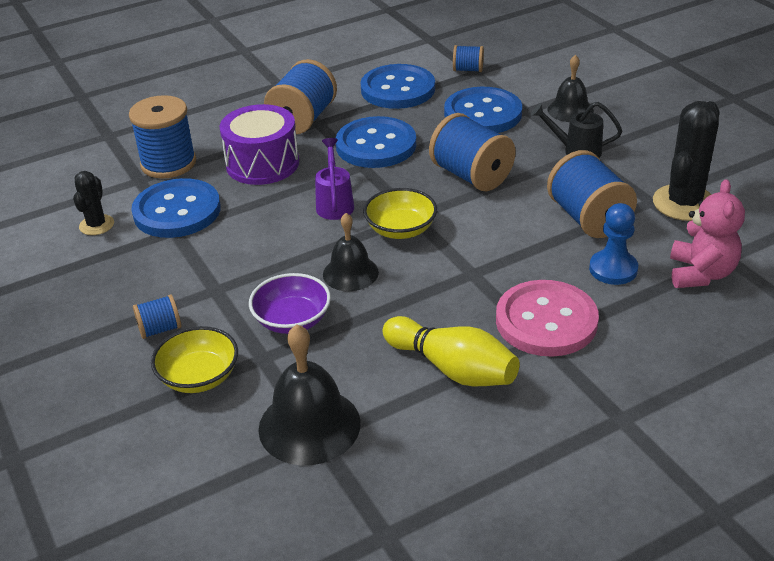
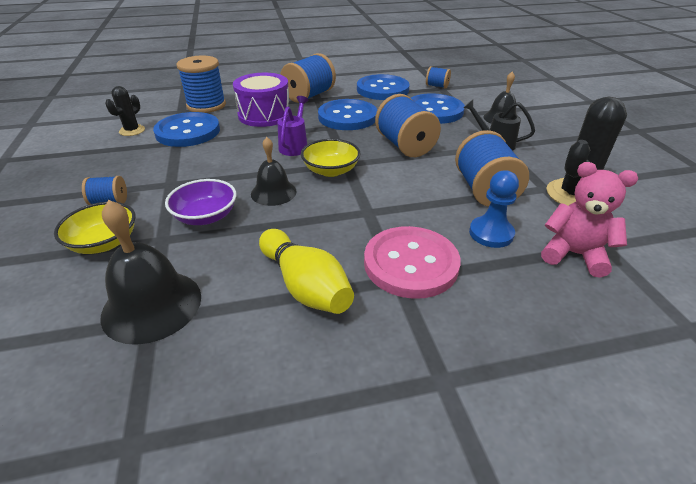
camera: 15 degrees right, 0 degrees up
(701, 273) = (574, 254): pink teddy bear -> pink teddy bear turned 90 degrees counterclockwise

